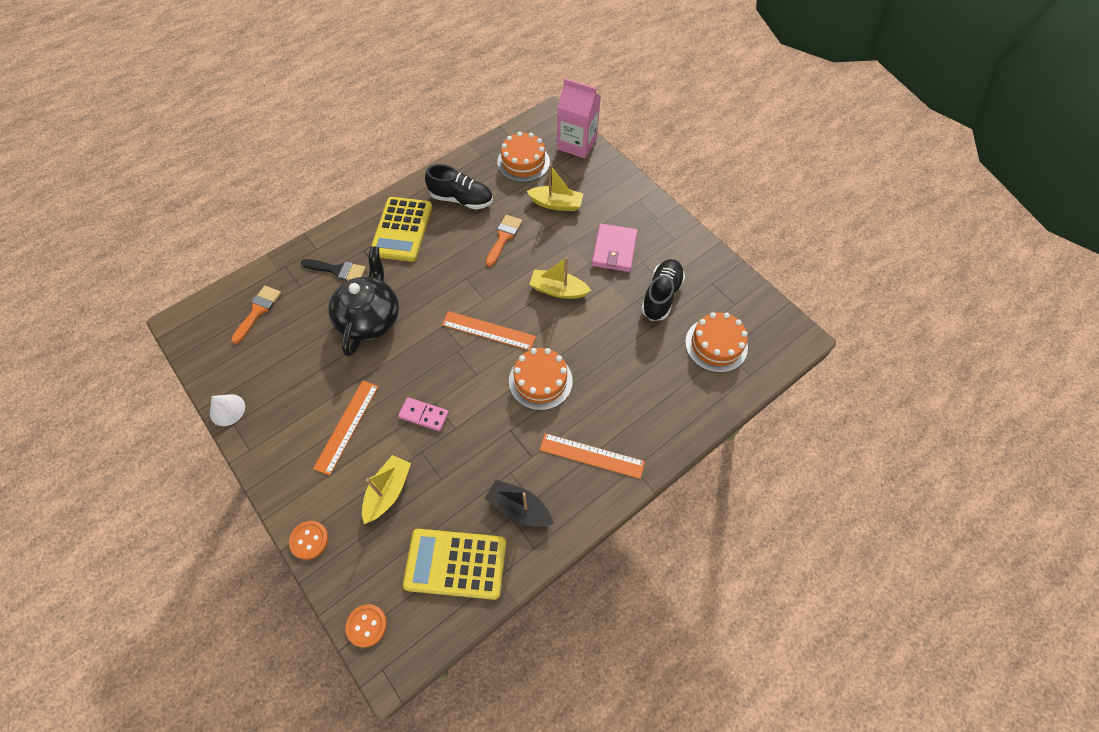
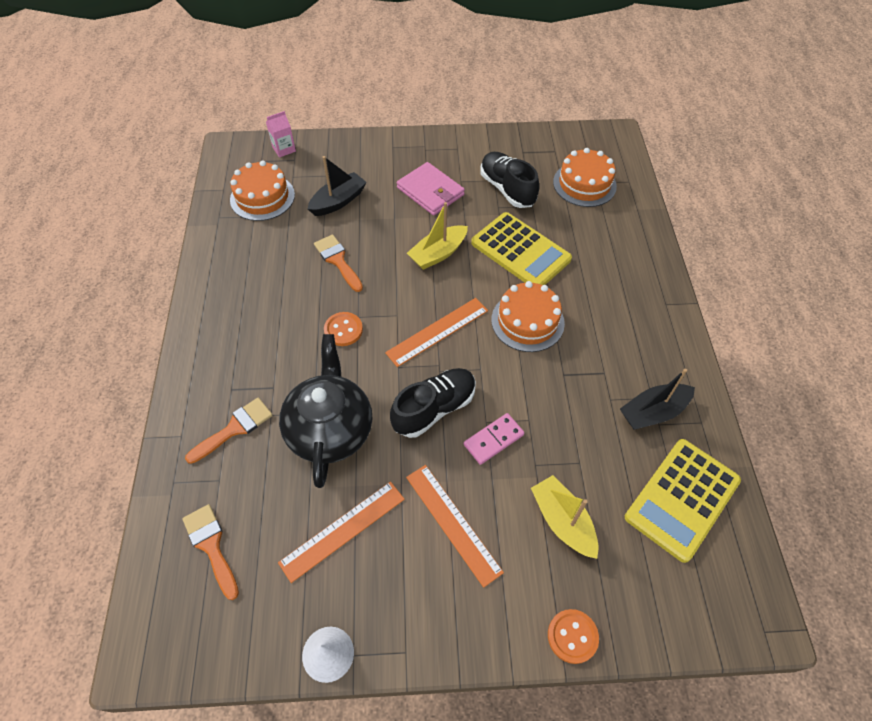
camera: 55 degrees left, 5 degrees down
(337, 270) = (234, 429): black brush -> orange brush
(366, 625) = (708, 623): orange button -> orange button (343, 330)
(370, 318) = (330, 429): black teapot -> black teapot turned 45 degrees clockwise
(402, 229) = (240, 339): yellow calculator -> yellow calculator (520, 251)
(461, 199) = (255, 268): black shoe -> black shoe (434, 409)
(556, 204) = (338, 201): yellow boat -> black boat
(577, 144) = (284, 149): pink carton -> pink carton, size x0.50
(591, 456) = (634, 327): orange ruler -> orange ruler (343, 530)

